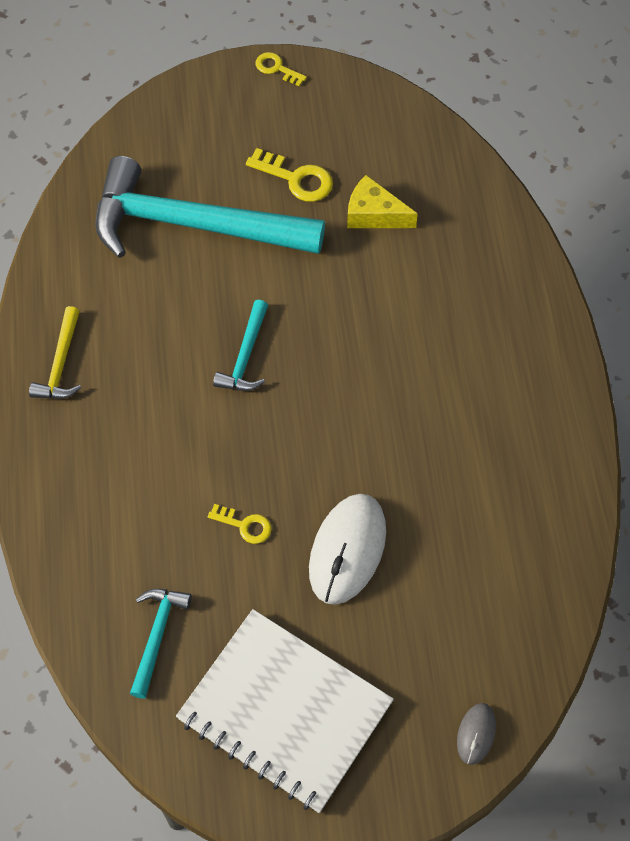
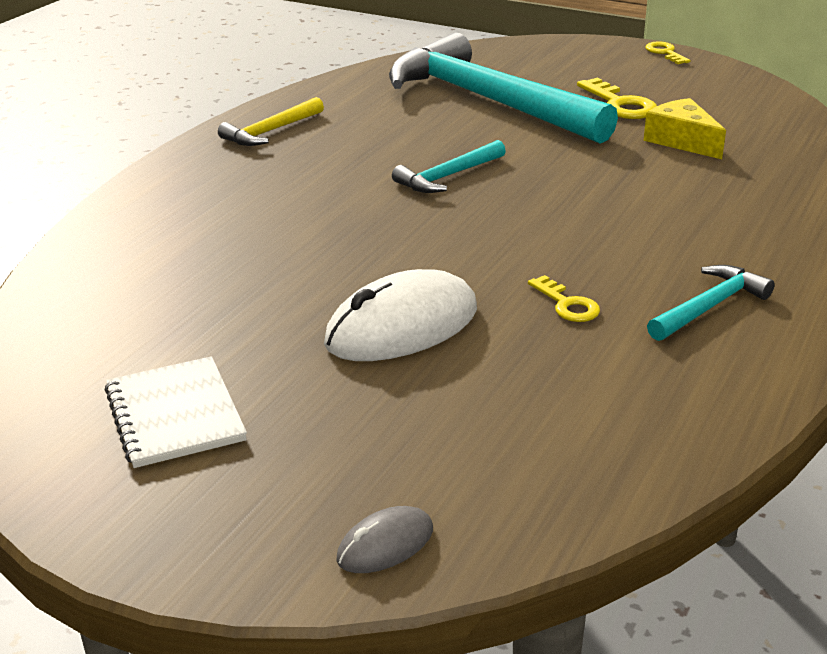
camera: 35 degrees right, 30 degrees down
(157, 636) = (124, 306): turquoise hammer -> turquoise hammer (710, 307)
(245, 525) = (312, 270): yellow key -> yellow key (567, 304)
(284, 712) = (174, 415): white notebook -> white notebook, size x0.56

